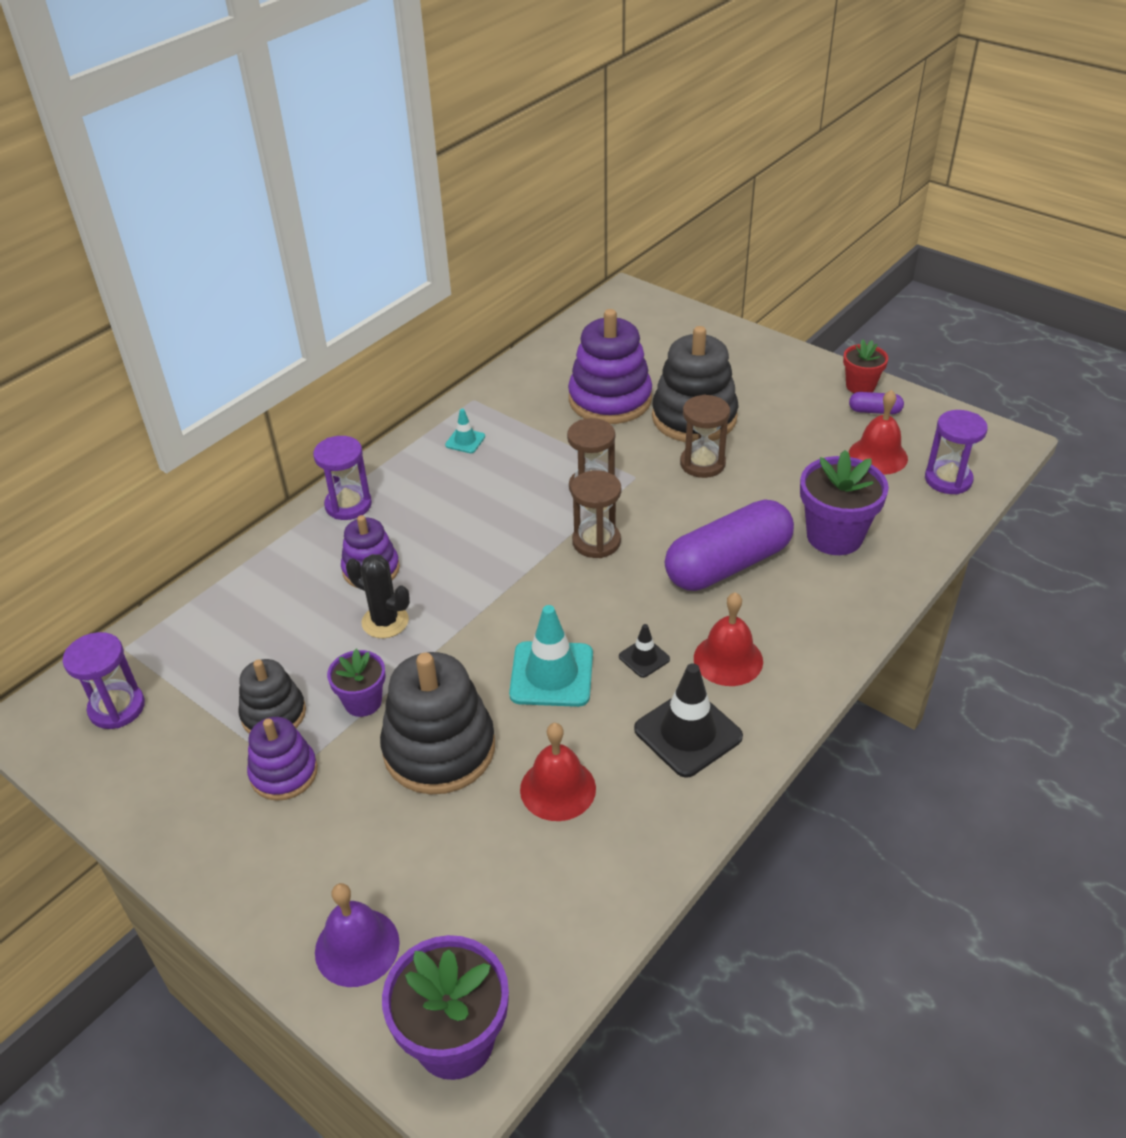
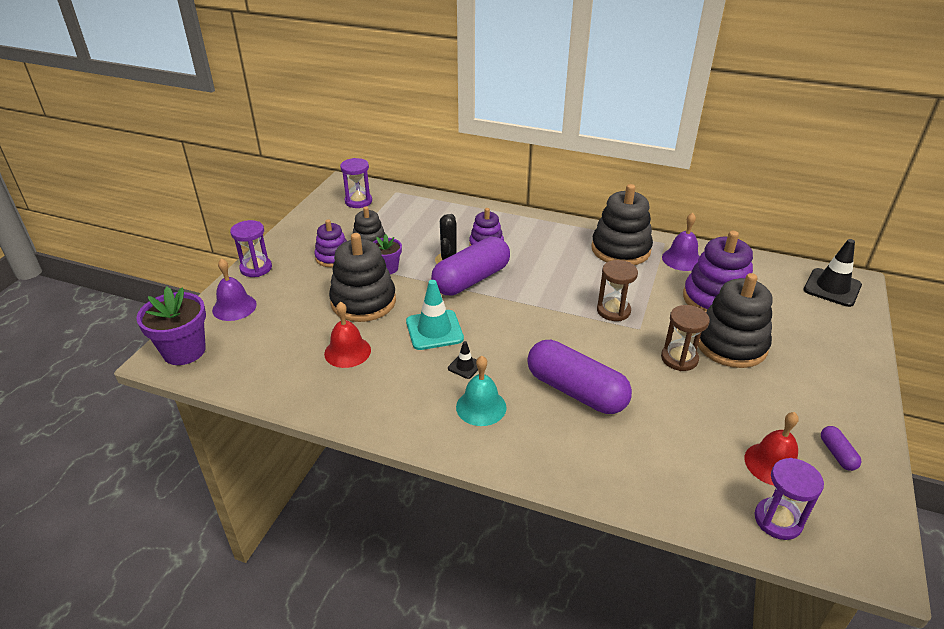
camera: 70 degrees right, 5 degrees down
(348, 505) = (533, 224): purple hourglass -> purple hourglass (256, 268)
(451, 607) = (471, 280): none -> purple capsule
(465, 441) = (620, 249): turquoise traffic cone -> black stacking toy
(517, 397) = (682, 259): none -> purple bell
(596, 542) = (561, 324): brown hourglass -> none
(688, 733) = (407, 398): black traffic cone -> black traffic cone (832, 288)
(728, 659) = (481, 407): red bell -> turquoise bell
(834, 536) = (645, 447): purple flower pot -> none
(860, 386) = (866, 439): red flower pot -> none

